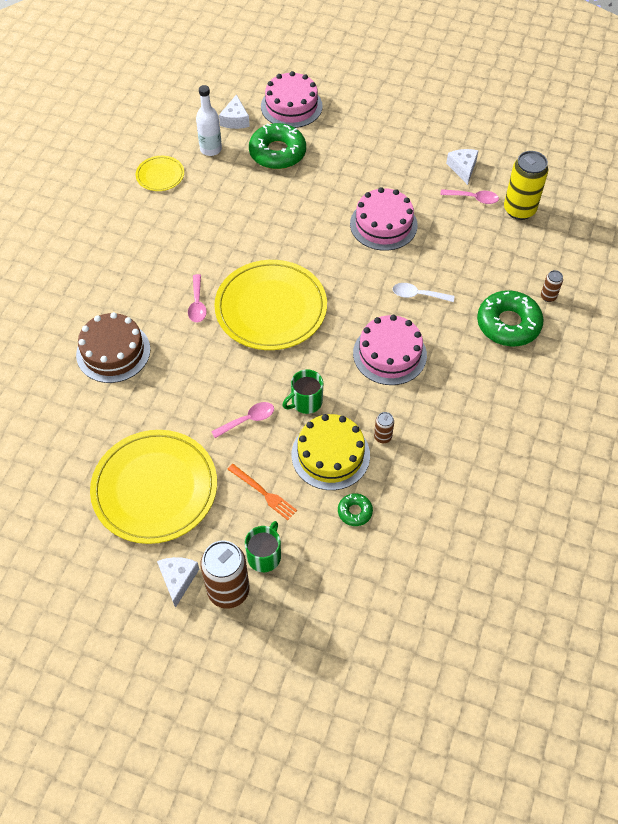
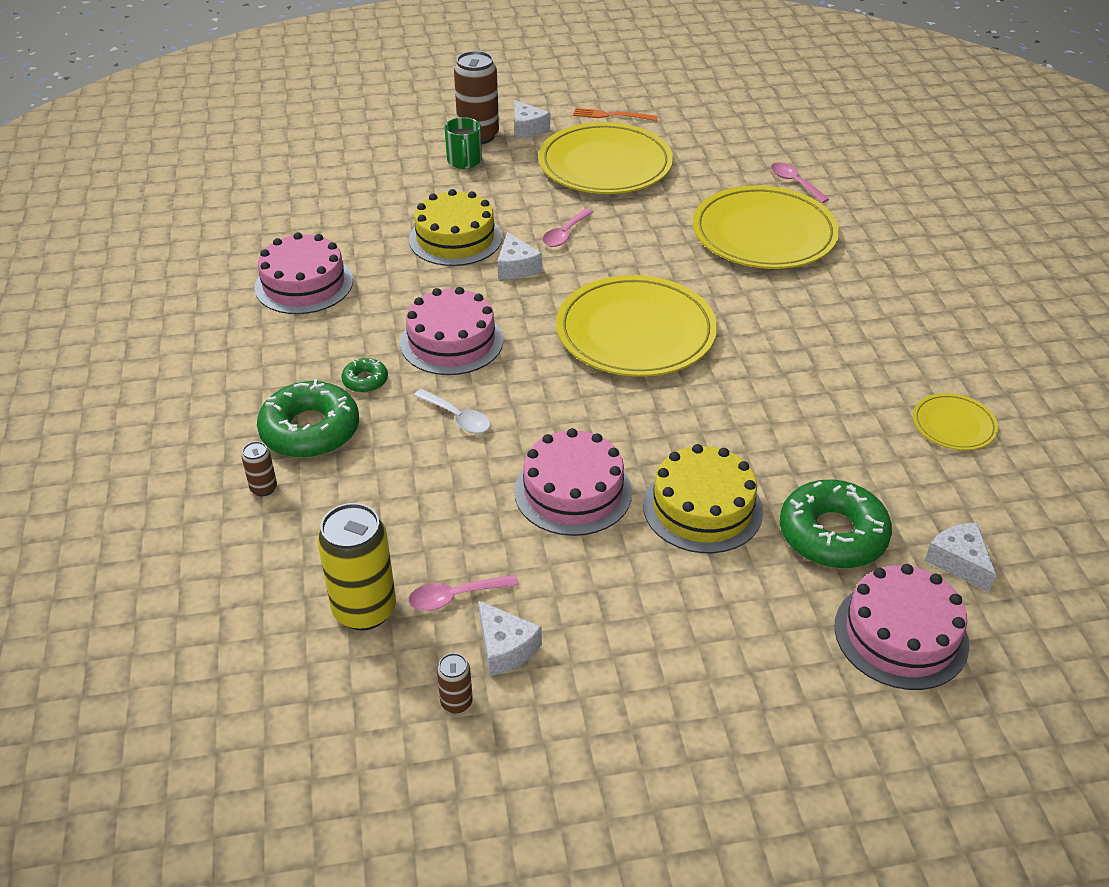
camera: 150 degrees right, 15 degrees down
(113, 352) = (764, 234): brown cake -> yellow plate
(197, 304) = (726, 304): pink spoon -> pink spoon (794, 183)
(211, 149) = (935, 494): white bottle -> none
(263, 493) = (500, 194): orange fork -> orange fork (611, 115)
(305, 402) = (516, 267): green mug -> white cheese
(326, 189) = (702, 508): none -> yellow cake
(355, 512) = (400, 211): green donut -> green donut (365, 380)
(382, 437) = (409, 269): brown can -> brown can (456, 702)
(418, 295) = (457, 418): white spoon -> white spoon turned 60 degrees clockwise
(466, 458) = (304, 284): none -> pink cake

